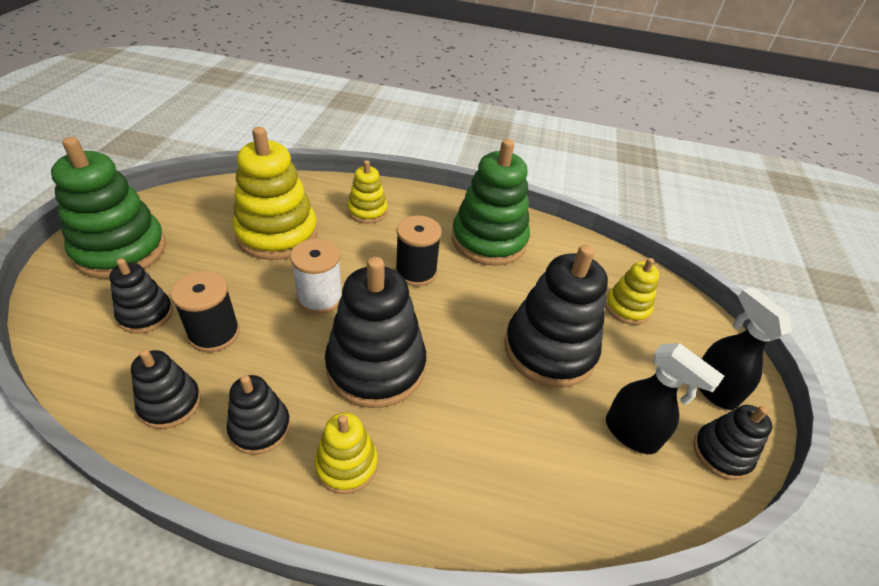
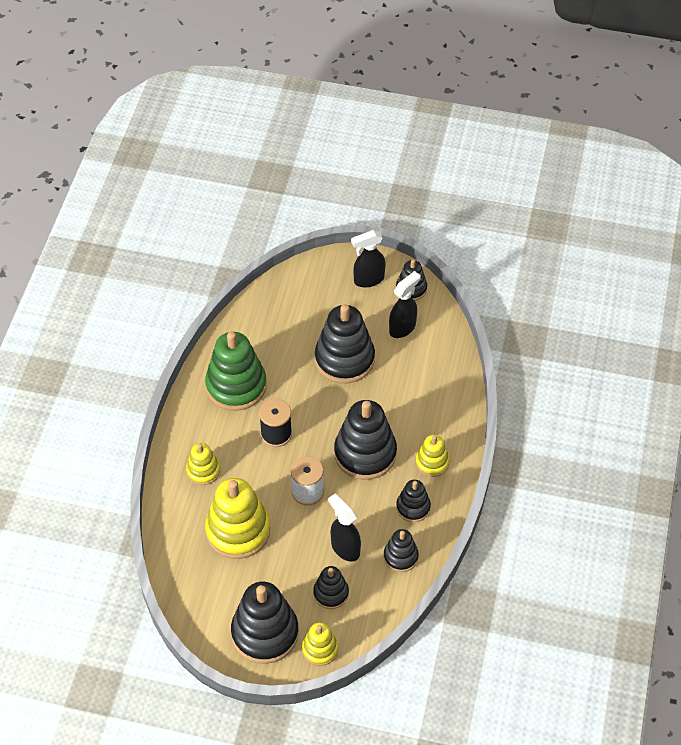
camera: 85 degrees left, 10 degrees up
(120, 250) = (265, 633): green stacking toy -> black stacking toy
(214, 333) = (345, 548): black spool -> black spray bottle
(627, 308) = (304, 309): yellow stacking toy -> yellow stacking toy (320, 649)

